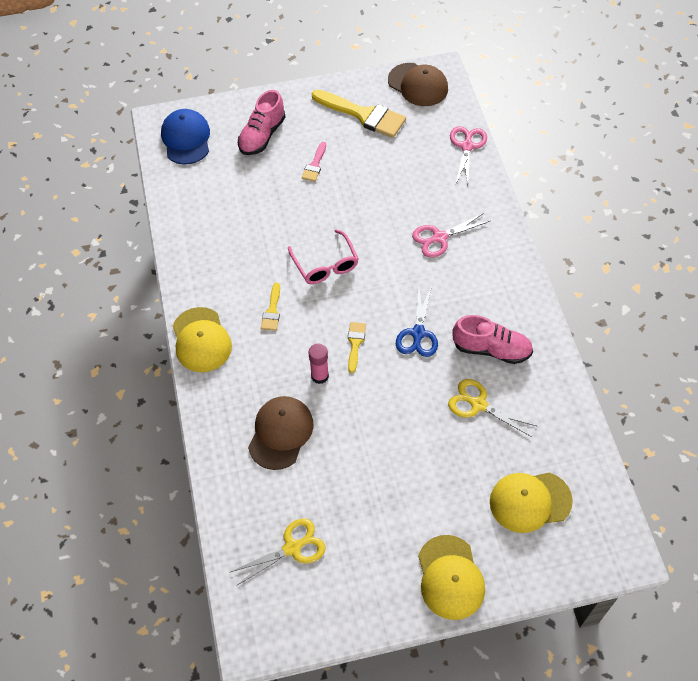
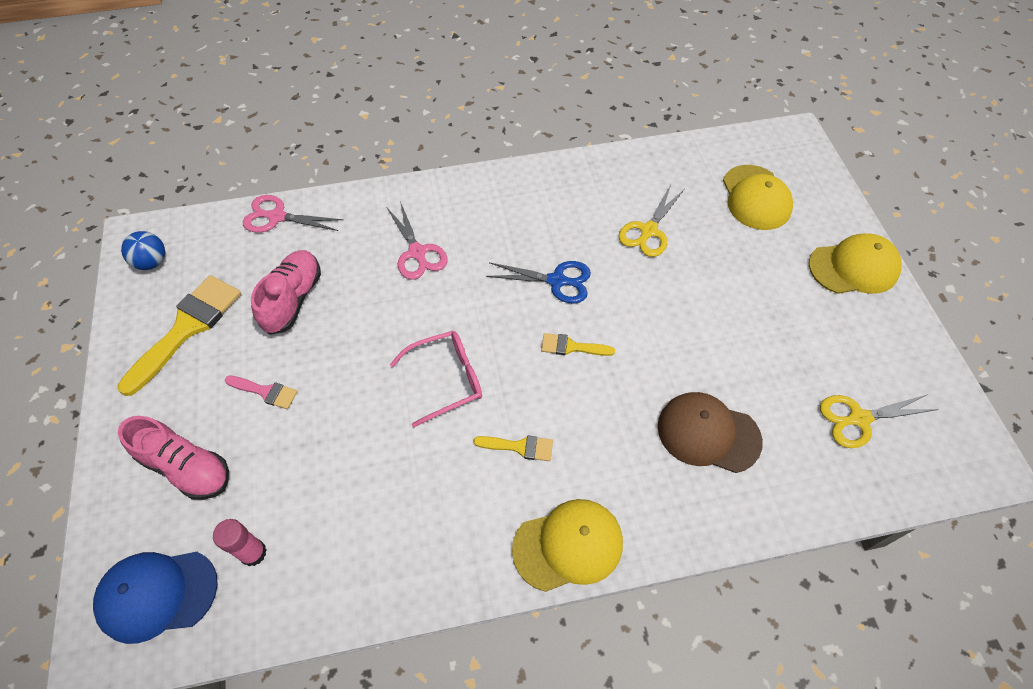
camera: 90 degrees left, 0 degrees up
(292, 548) = (859, 418): yellow scissors -> yellow scissors turned 75 degrees counterclockwise
(319, 376) = (621, 387): pink glue stick -> pink glue stick (253, 553)
(418, 85) = (152, 262): brown cap -> blue ball
(491, 349) = (577, 215): pink shoe -> pink shoe (293, 299)

